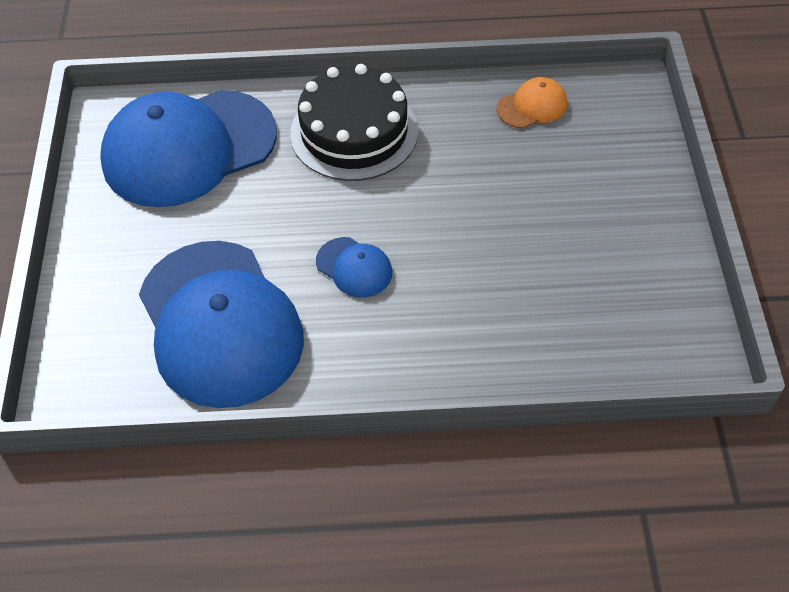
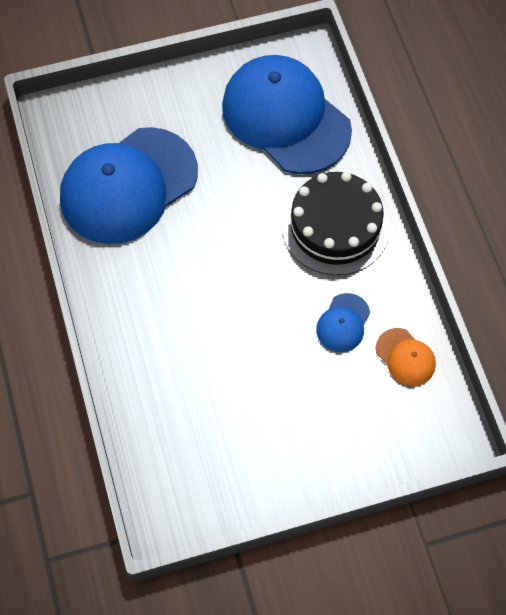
camera: 75 degrees right, 10 degrees up
(354, 267) = (197, 259): blue cap -> blue cap (343, 323)

